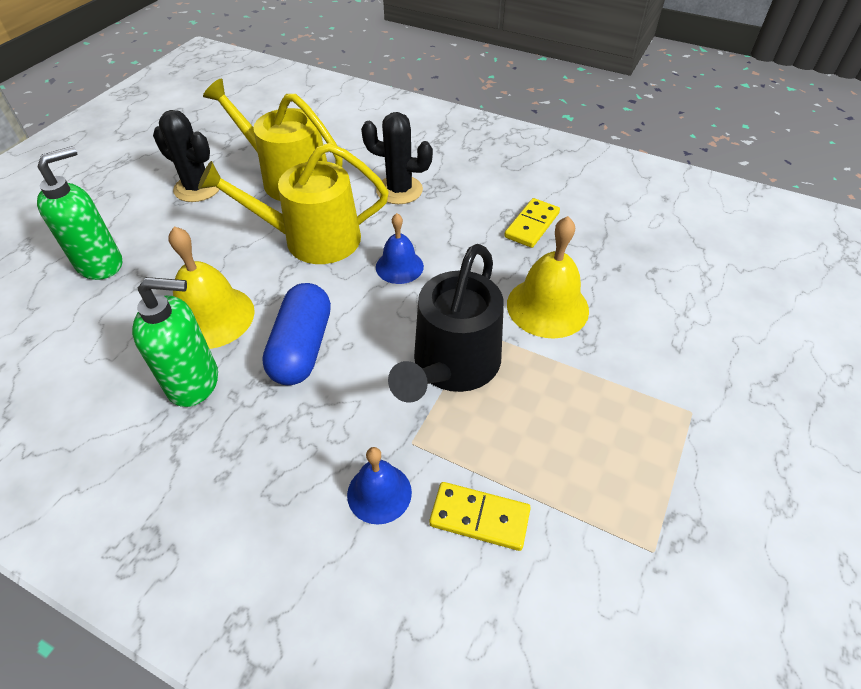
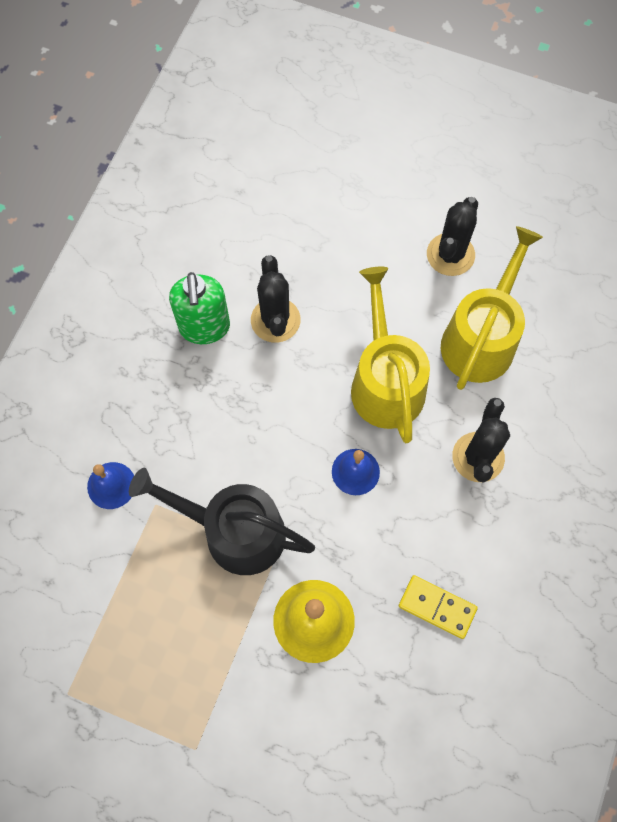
camera: 85 degrees right, 20 degrees up
(101, 264) = (330, 210): green soap dispenser -> none
(212, 317) = (275, 320): yellow bell -> black cactus
(302, 347) = (246, 401): blue capsule -> none
(479, 518) = (92, 561): yellow domino -> none

